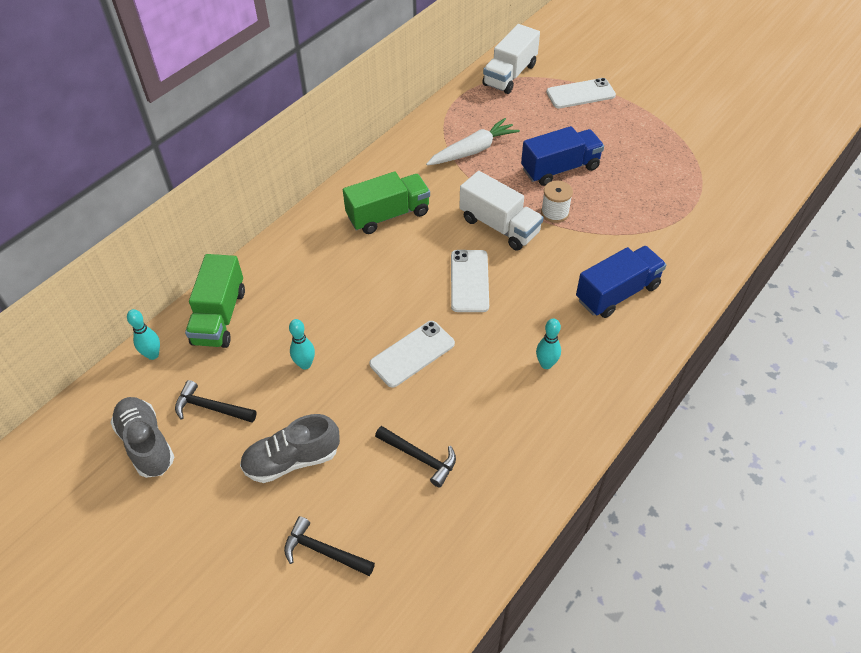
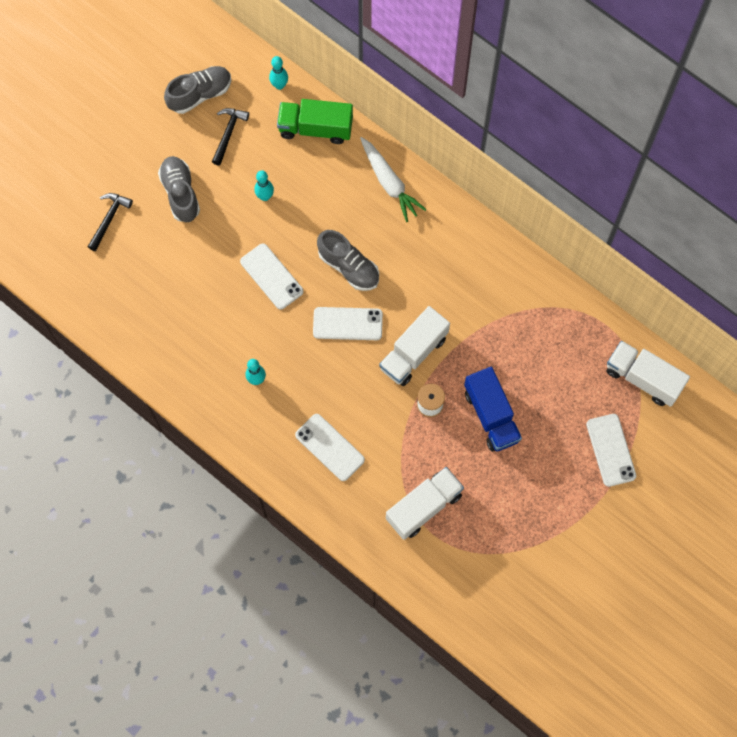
camera: 90 degrees right, 20 degrees up
(388, 215) = (429, 256): green truck -> none
(400, 281) = (349, 267): none -> grey shoe
(420, 457) = (177, 281): black hammer -> none
(473, 150) = (519, 334): white carrot -> white carrot (389, 183)
(617, 293) = (329, 447): blue truck -> white phone
(665, 216) = (424, 507): none -> white truck

